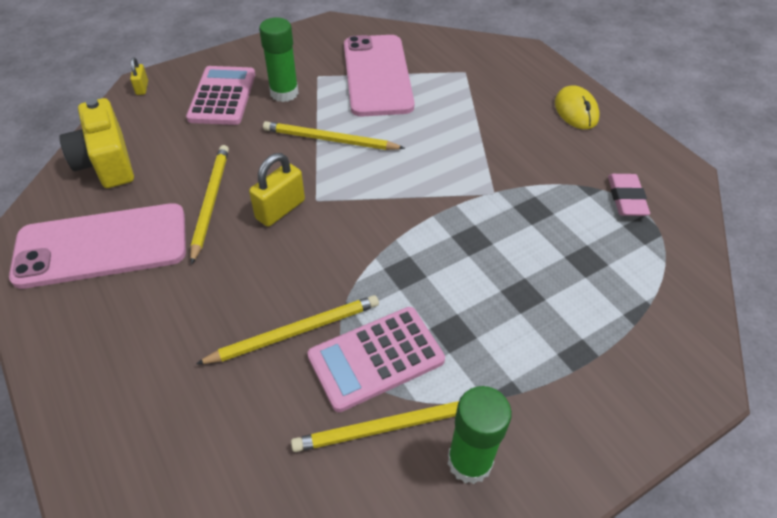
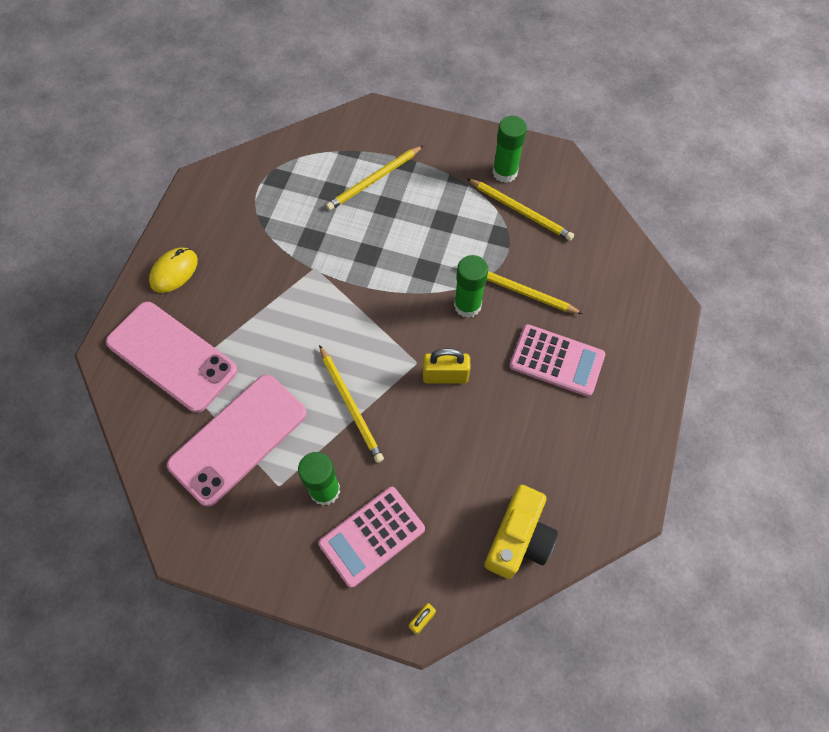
camera: 130 degrees left, 15 degrees up
(102, 245) = (575, 451): pink phone -> pink phone (172, 356)
(210, 202) = (480, 425): yellow pencil -> yellow pencil (374, 180)
(327, 275) = (467, 305): none -> green glue stick
(376, 358) = (493, 242): pink calculator -> pink calculator (556, 361)
(626, 198) = (255, 198): pink eraser -> none

